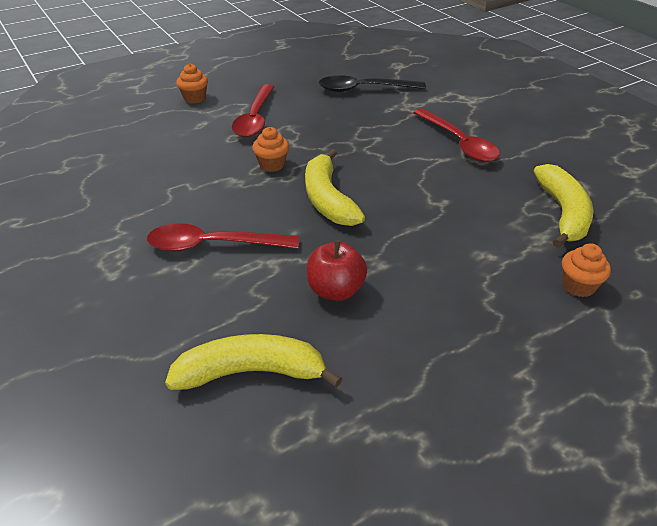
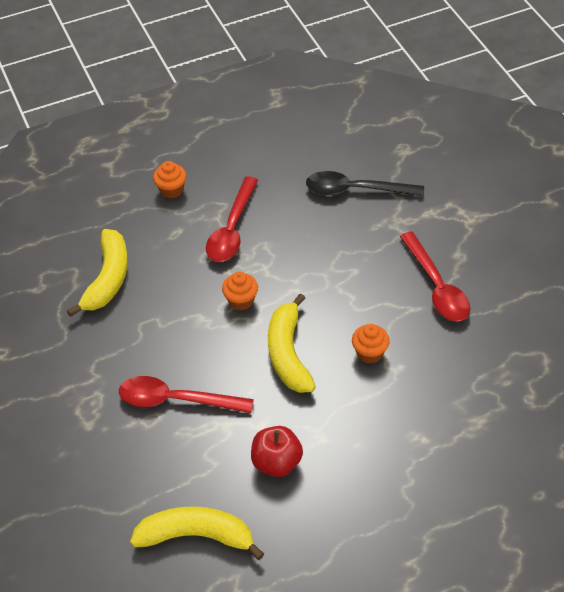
camera: 10 degrees right, 10 degrees up
(563, 213) = (509, 394): yellow banana -> yellow banana (108, 279)
(578, 286) = (491, 481): orange cupcake -> orange cupcake (369, 353)

